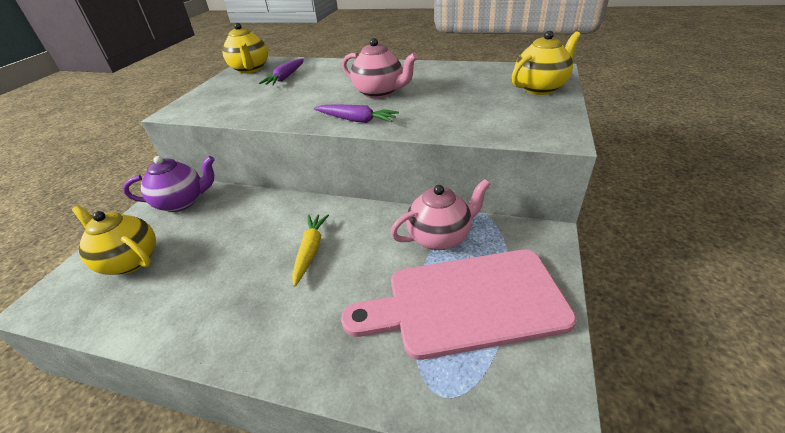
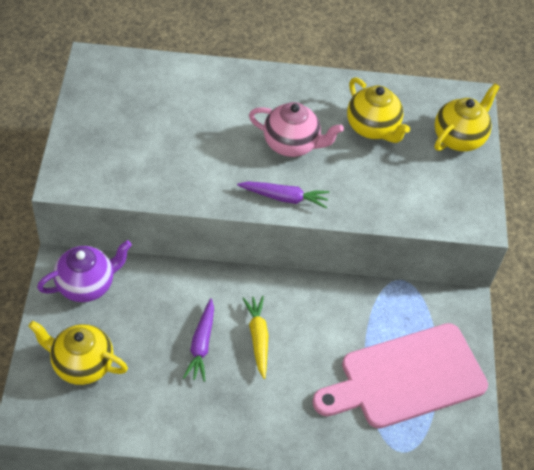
camera: 20 degrees left, 15 degrees up
(250, 69) = (102, 83): yellow teapot -> yellow teapot (373, 128)
(285, 78) = (162, 107): purple carrot -> purple carrot (201, 344)
(440, 237) = (373, 312): pink teapot -> none

